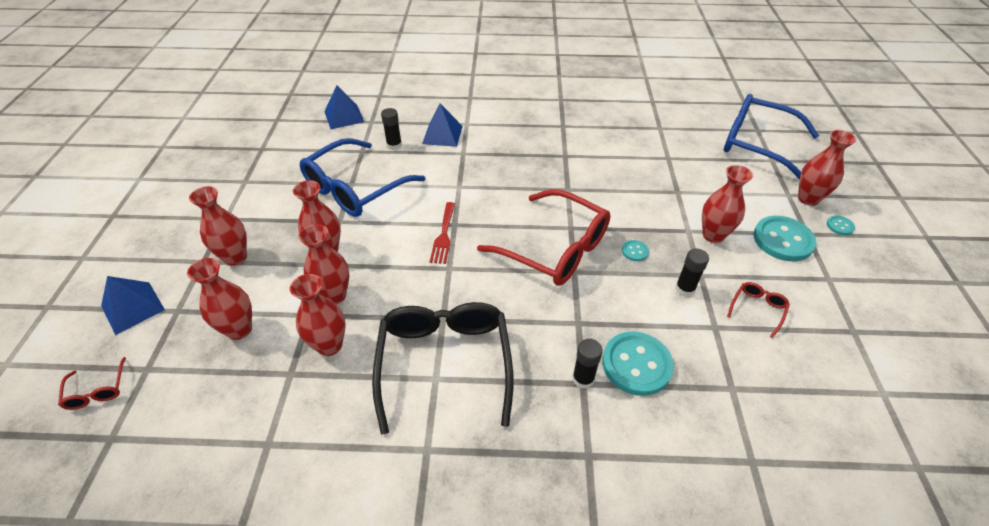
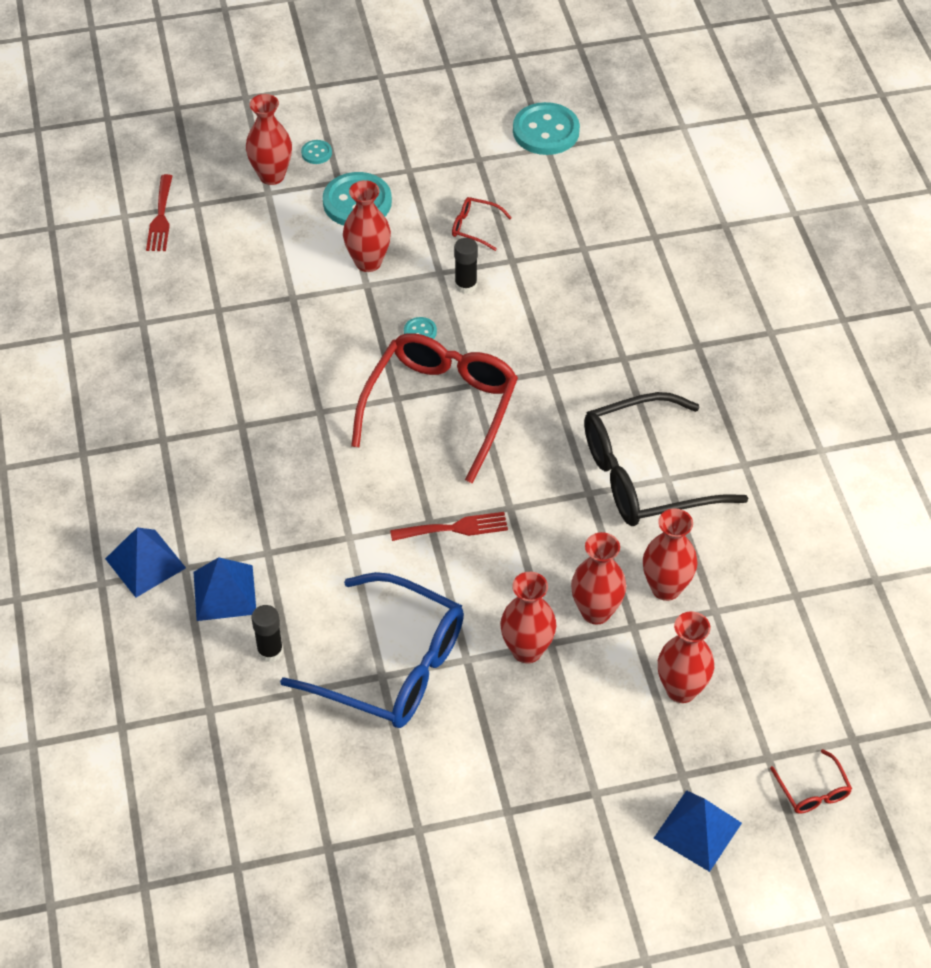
camera: 105 degrees left, 5 degrees up
(97, 390) = (813, 790): red glasses -> red glasses turned 105 degrees clockwise
(235, 257) = (575, 755): red vase -> none
(344, 116) = (203, 758): blue pyramid -> blue pyramid (145, 563)
(583, 379) = (618, 358): black glue stick -> none
(636, 364) = (584, 319): turquoise button -> turquoise button (546, 131)
(757, 144) = (161, 217): blue glasses -> red fork

